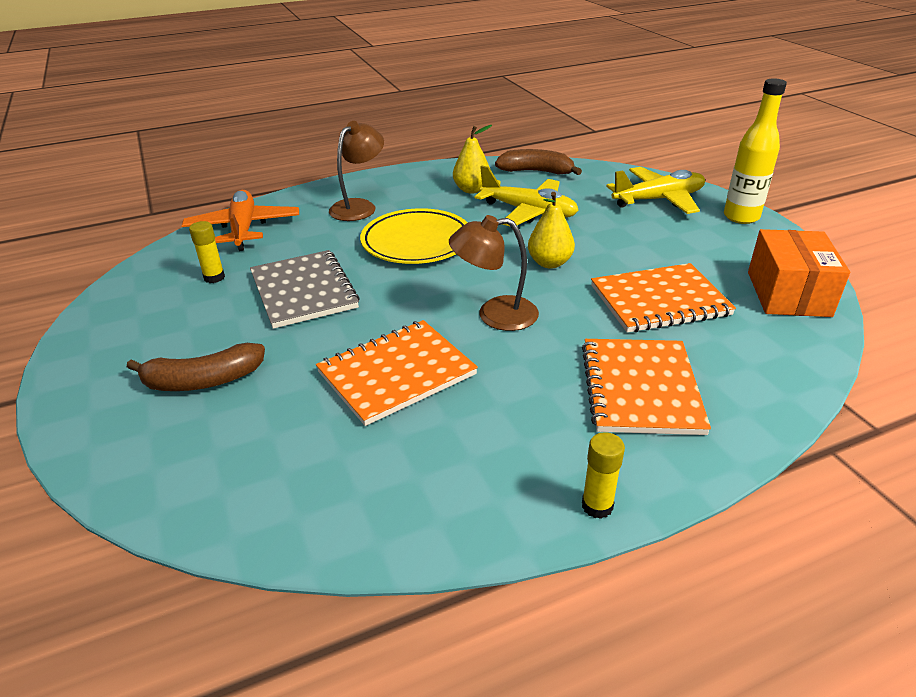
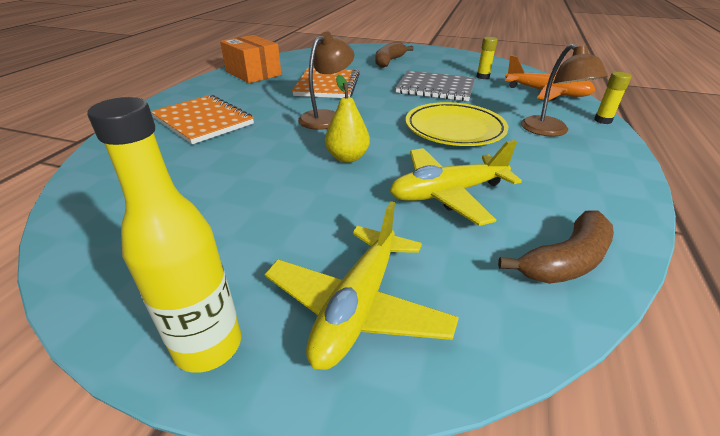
camera: 130 degrees right, 0 degrees up
(472, 190) = (541, 190): yellow pear -> none
(597, 506) = (192, 88): yellow glue stick -> yellow glue stick (602, 120)
(659, 300) = (231, 168): orange notebook -> none
(788, 293) = (109, 229): orange box -> orange box (253, 73)

